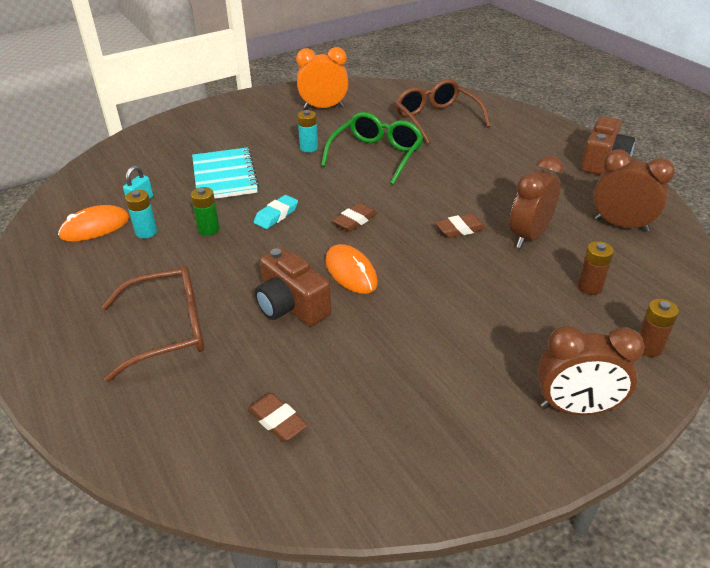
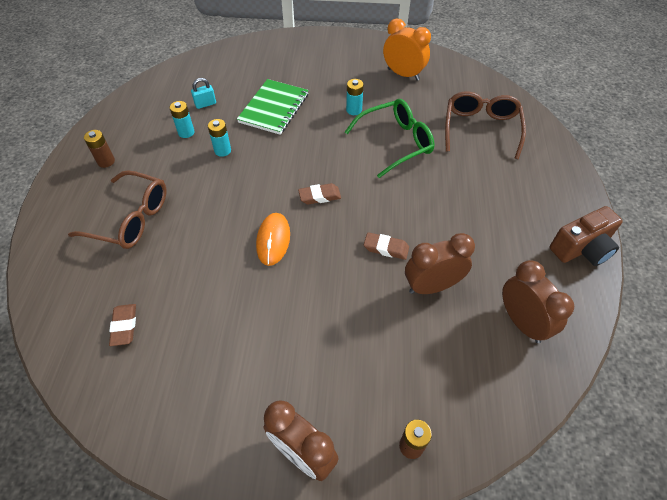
camera: 35 degrees right, 15 degrees up
(95, 227) = (163, 112): orange mouse -> none
(209, 229) = (222, 150): green battery -> turquoise battery
(224, 176) = (274, 108): turquoise notebook -> green notebook
(276, 215) = (274, 162): turquoise eraser -> none
(291, 306) = (211, 245): brown camera -> none
(590, 287) = (427, 363): brown battery -> brown battery (106, 161)

